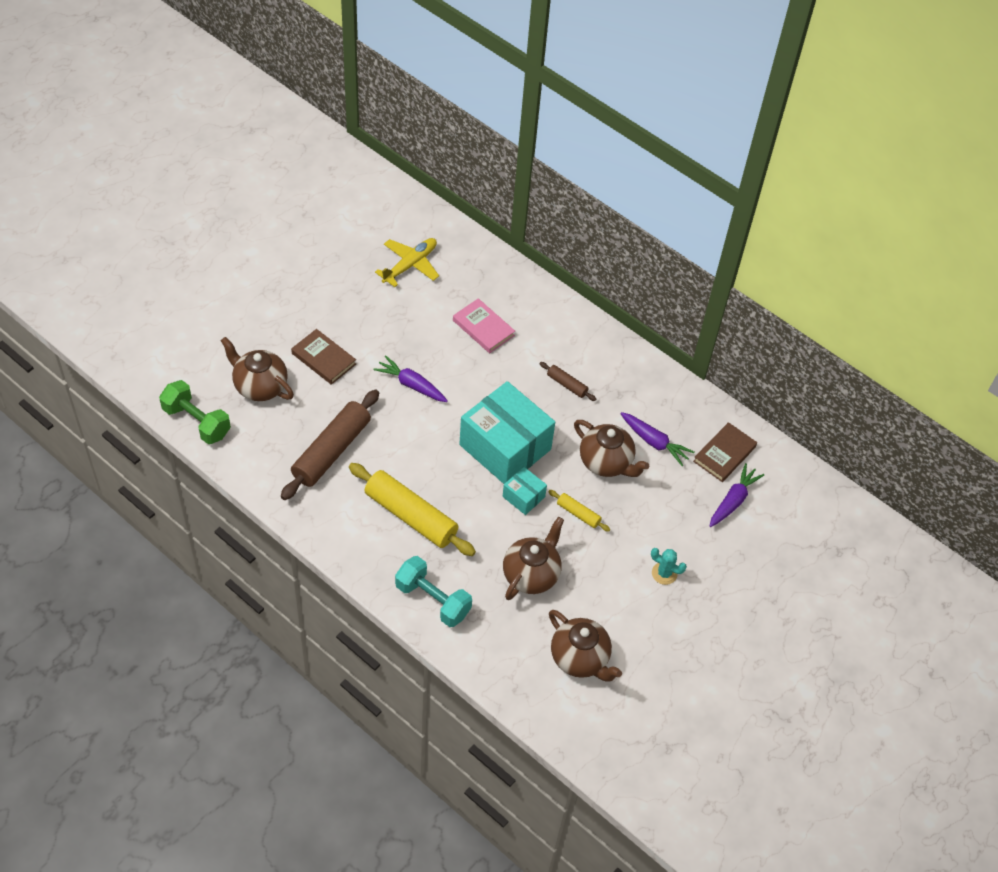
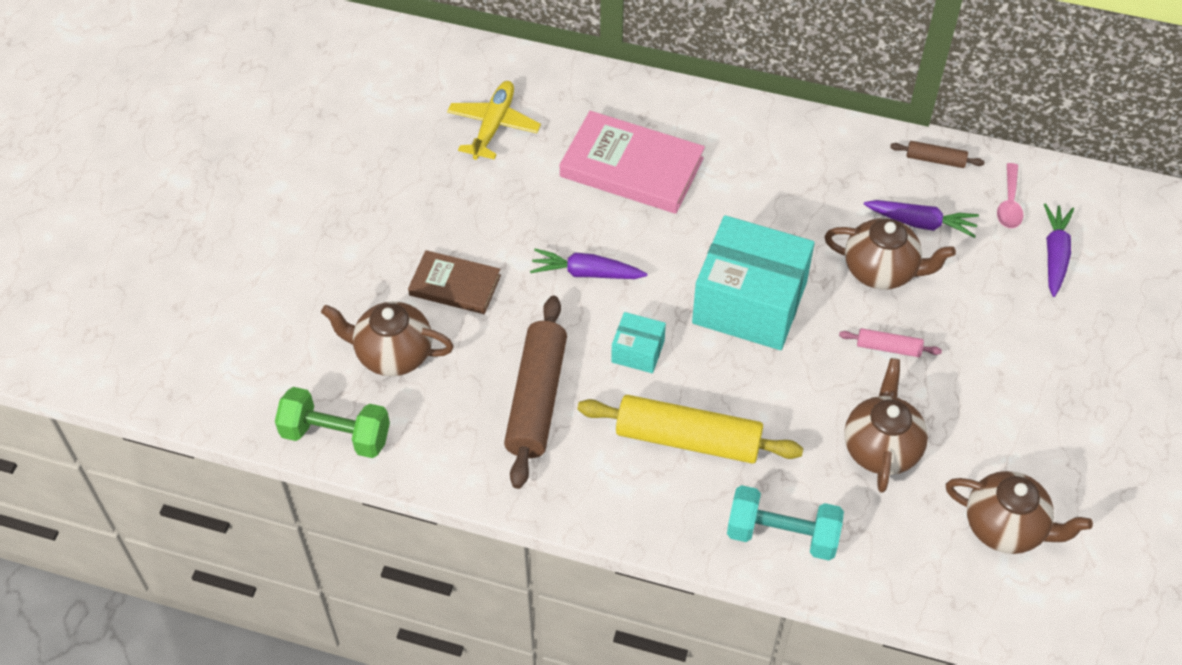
camera: 20 degrees left, 0 degrees up
(483, 328) = (631, 167): pink book -> pink book, size x1.65
(523, 496) = (810, 355): turquoise box -> turquoise box (638, 351)
(567, 385) = (775, 196): brown rolling pin -> brown rolling pin (935, 159)
(578, 514) = (888, 348): yellow rolling pin -> pink rolling pin
(664, 573) = (1034, 377): turquoise cactus -> none
(724, 454) = (1009, 204): brown book -> pink spoon

